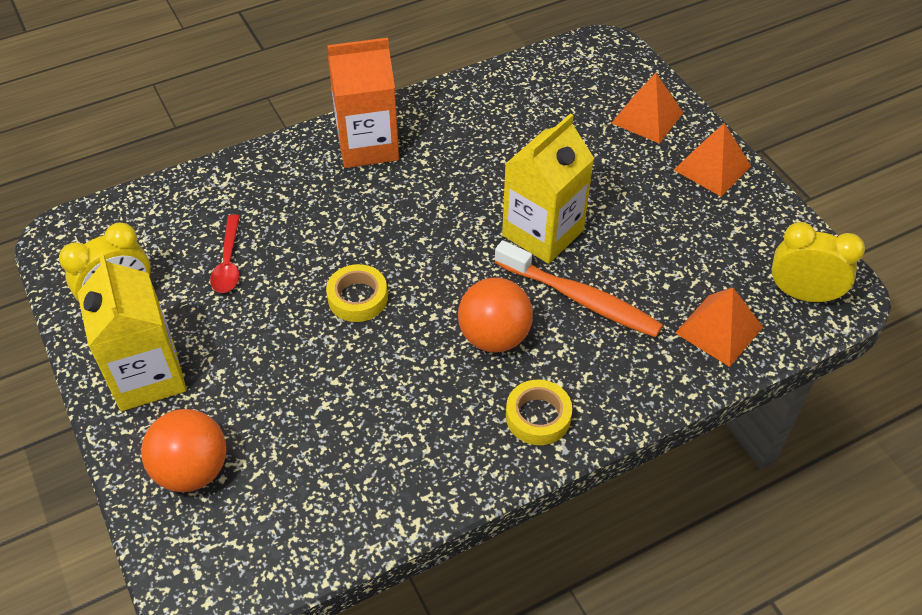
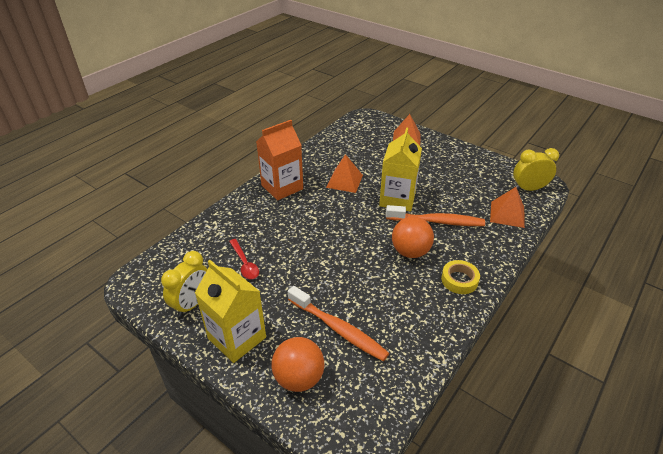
camera: 25 degrees left, 10 degrees down
(294, 421) = (339, 329): none -> orange toothbrush
(357, 298) = (328, 257): yellow tape -> none
(712, 167) = (450, 151): orange pyramid -> orange pyramid (344, 181)

